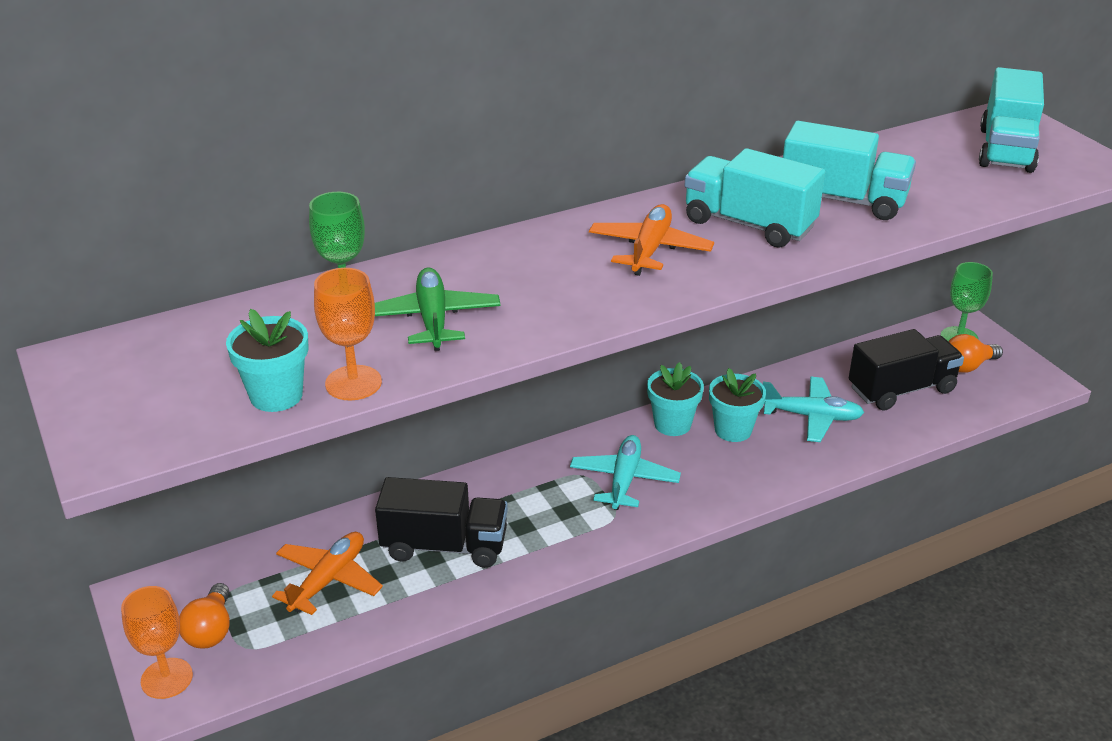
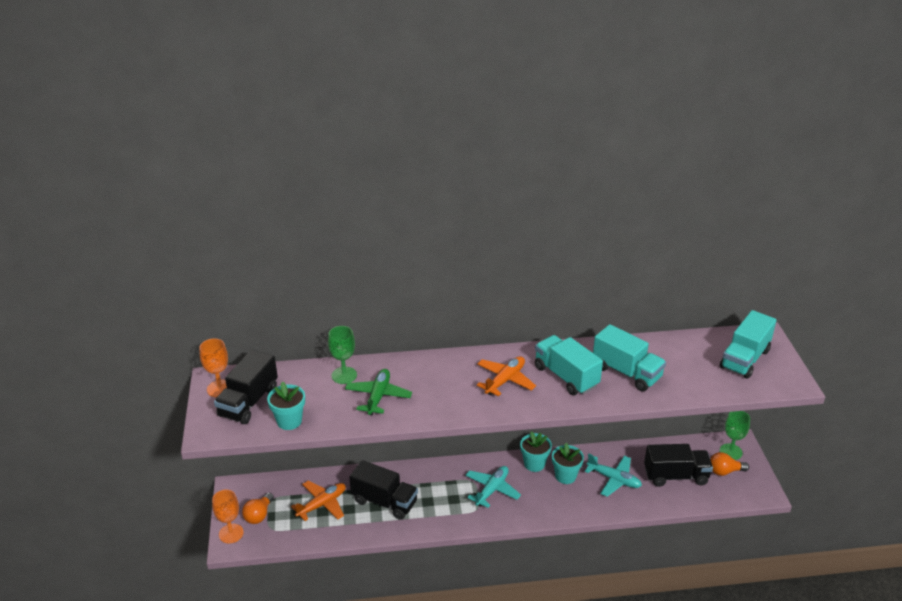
camera: 20 degrees right, 0 degrees up
(171, 382) = (248, 402): none -> black truck
(353, 383) = (325, 423): orange goblet -> orange goblet (220, 388)

